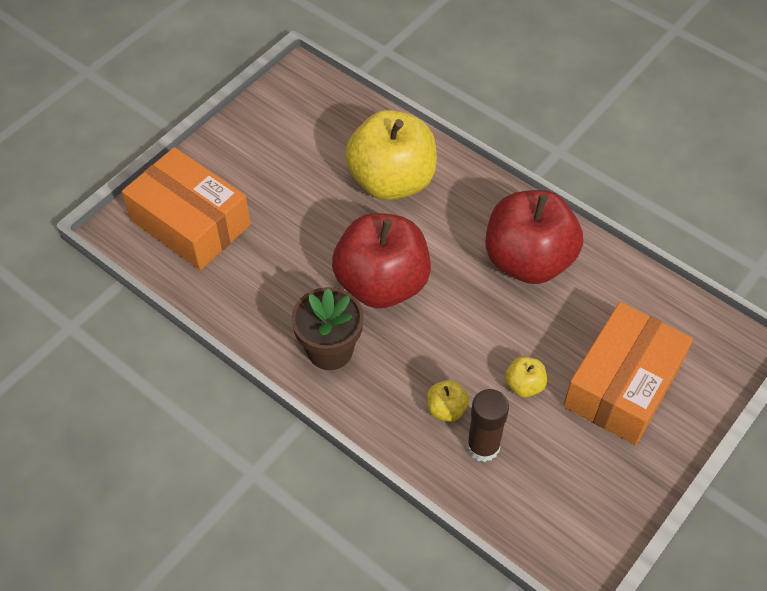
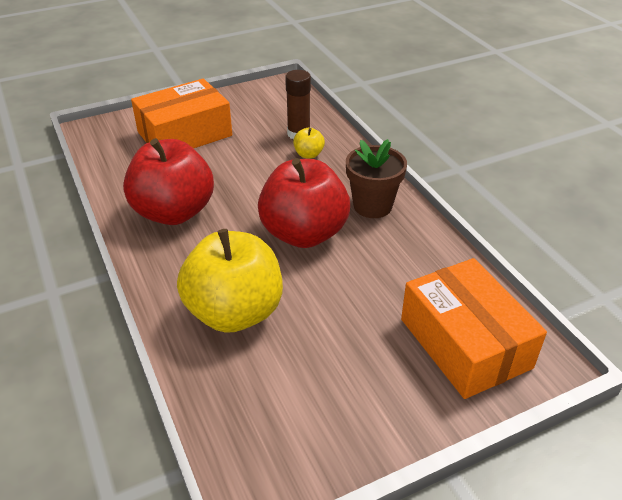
camera: 155 degrees left, 15 degrees down
(524, 385) = (247, 151): yellow apple -> none

